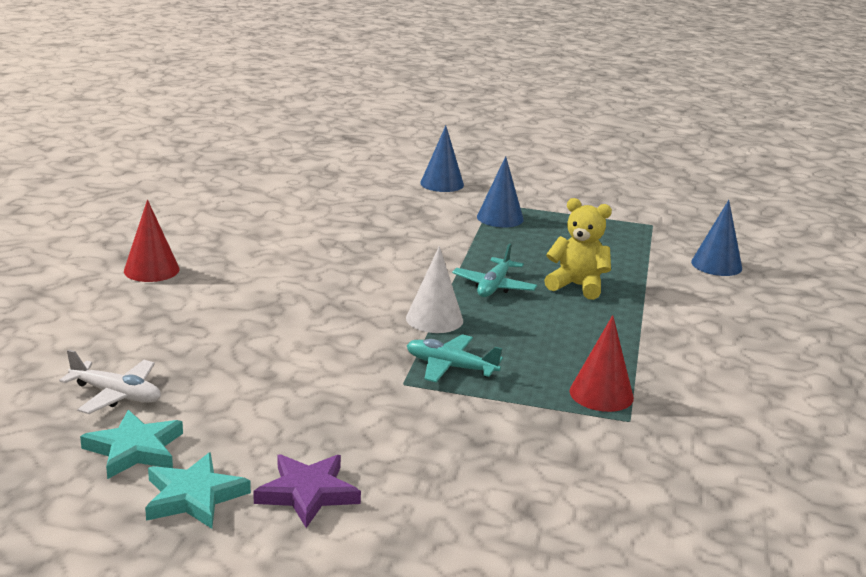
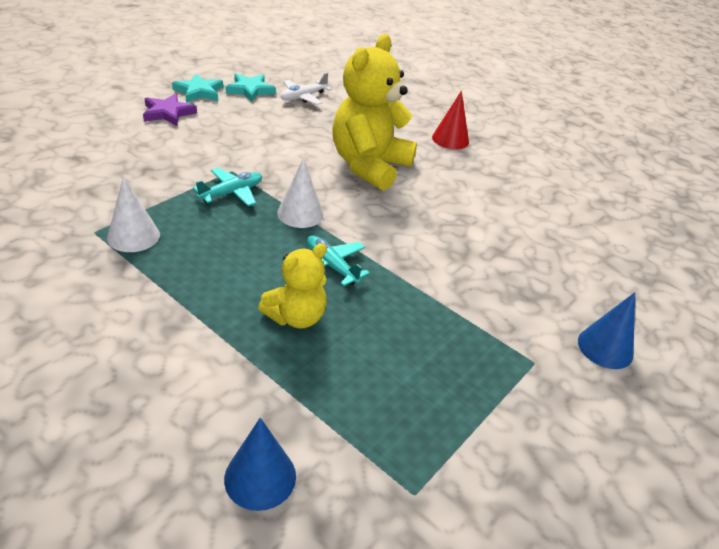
camera: 115 degrees right, 15 degrees up
(283, 304) = (369, 166): none -> yellow teddy bear
(500, 218) = (486, 346): blue cone -> none
(601, 394) = (133, 236): red cone -> white cone

